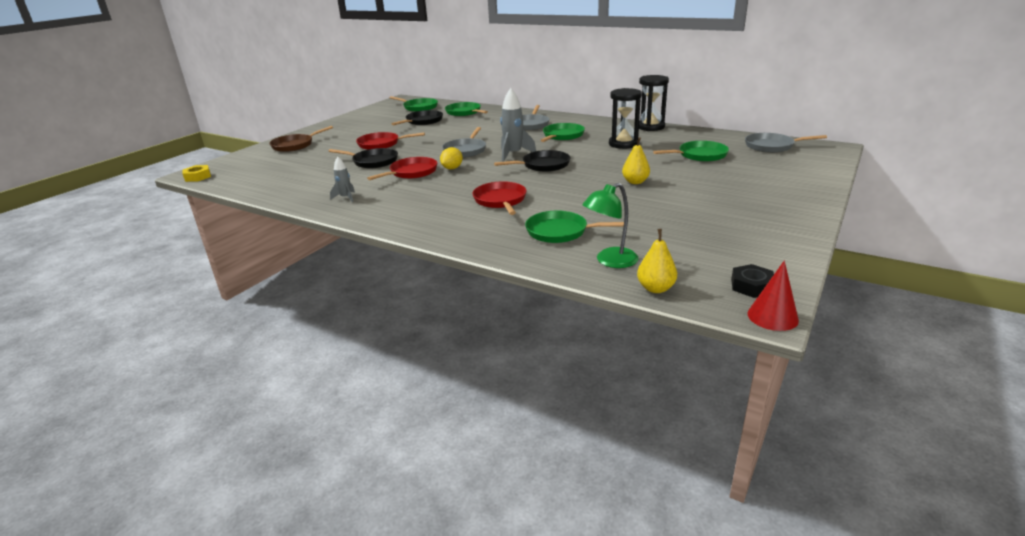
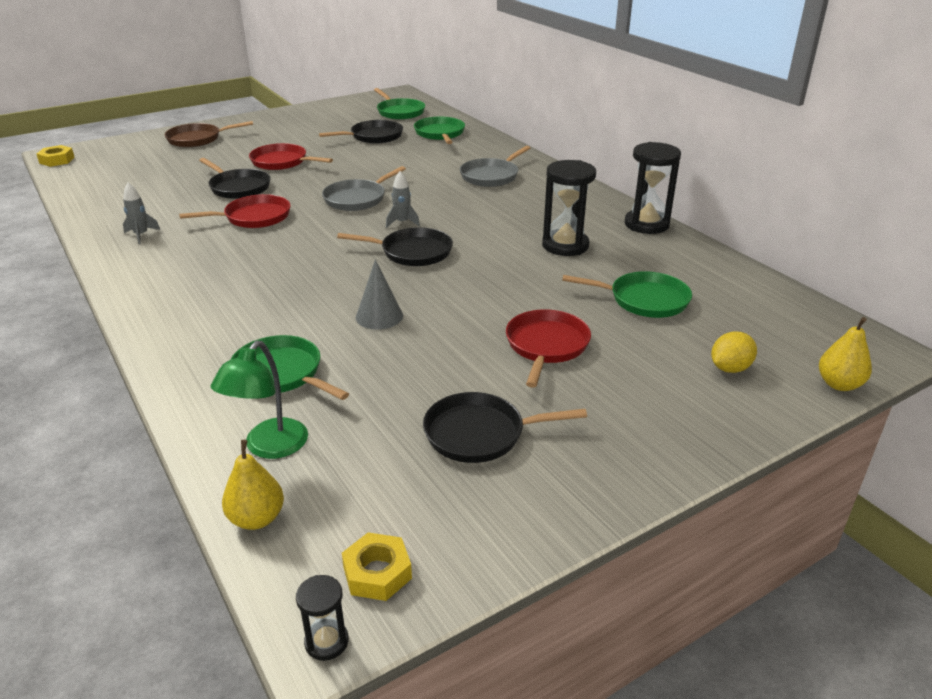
camera: 25 degrees right, 5 degrees up
(452, 168) = (304, 224): yellow lemon -> yellow lemon (730, 368)
(500, 200) = (285, 295): red pan -> red pan (546, 346)
(513, 154) = (402, 222): grey rocket -> grey rocket, size x0.57
(562, 136) = (505, 207): green pan -> none
(573, 195) = (379, 316): none -> grey cone
(610, 261) = (269, 447): green lamp -> green lamp turned 60 degrees counterclockwise
(635, 182) = (487, 320): yellow pear -> yellow pear (839, 384)
(709, 224) = (479, 434): none -> black pan
(751, 286) = (377, 573): black nut -> yellow nut
(771, 146) = (782, 317): grey pan -> none
(772, 316) = (326, 642): red cone -> black hourglass

